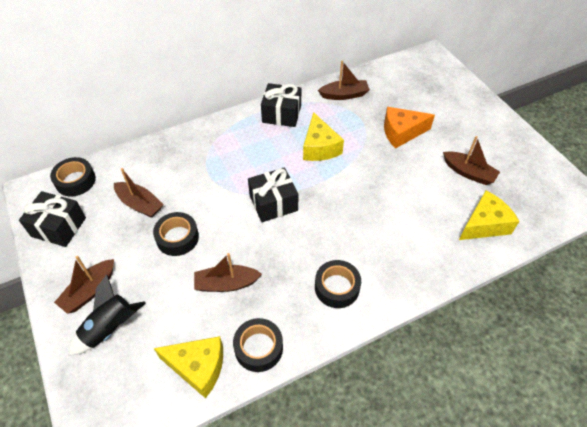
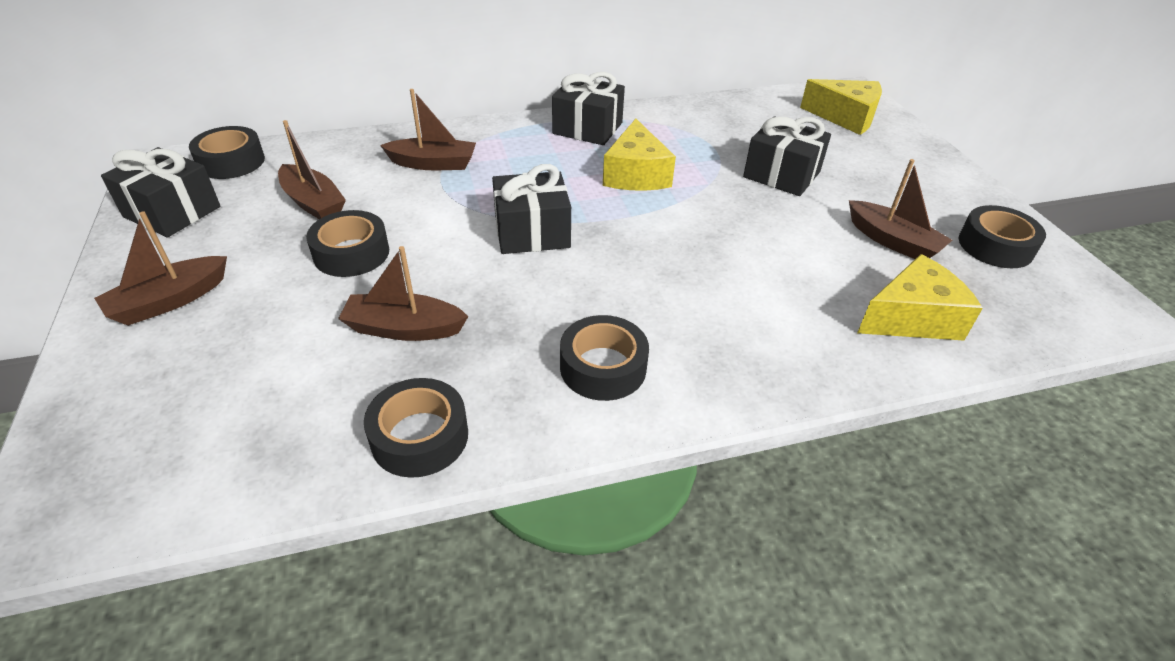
camera: 10 degrees right, 10 degrees down
(110, 328) = (172, 359): black rocket -> none
(198, 367) = (293, 447): yellow cheese -> yellow cheese (845, 117)
(344, 95) = (697, 119): brown boat -> brown boat (433, 164)
(401, 132) = (781, 174): orange cheese -> black gift
(521, 166) = (995, 246): none -> black tape

